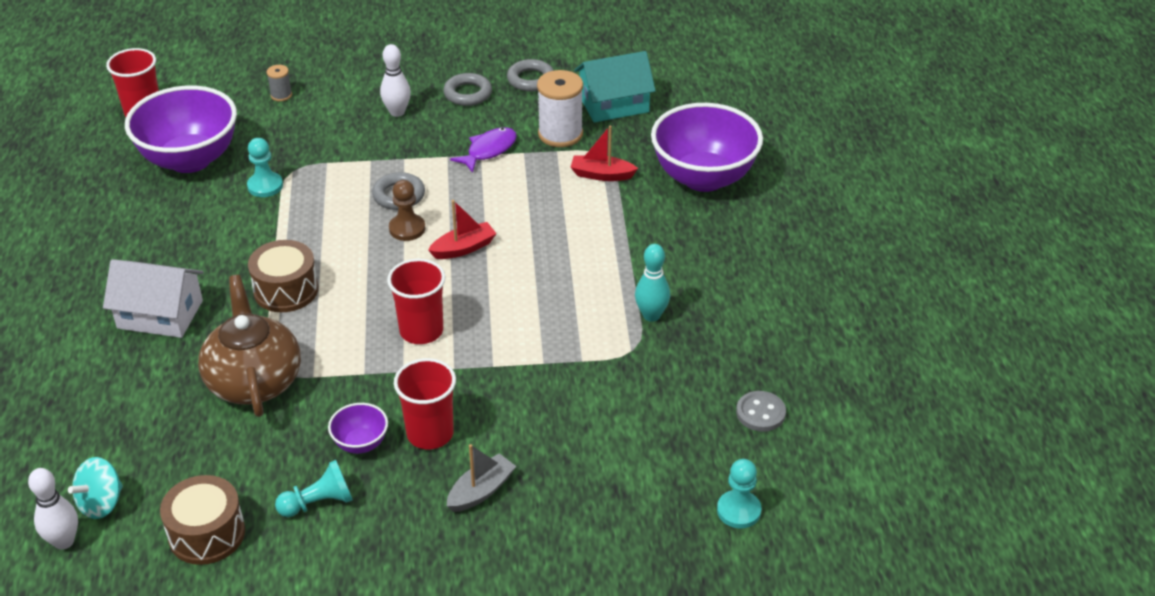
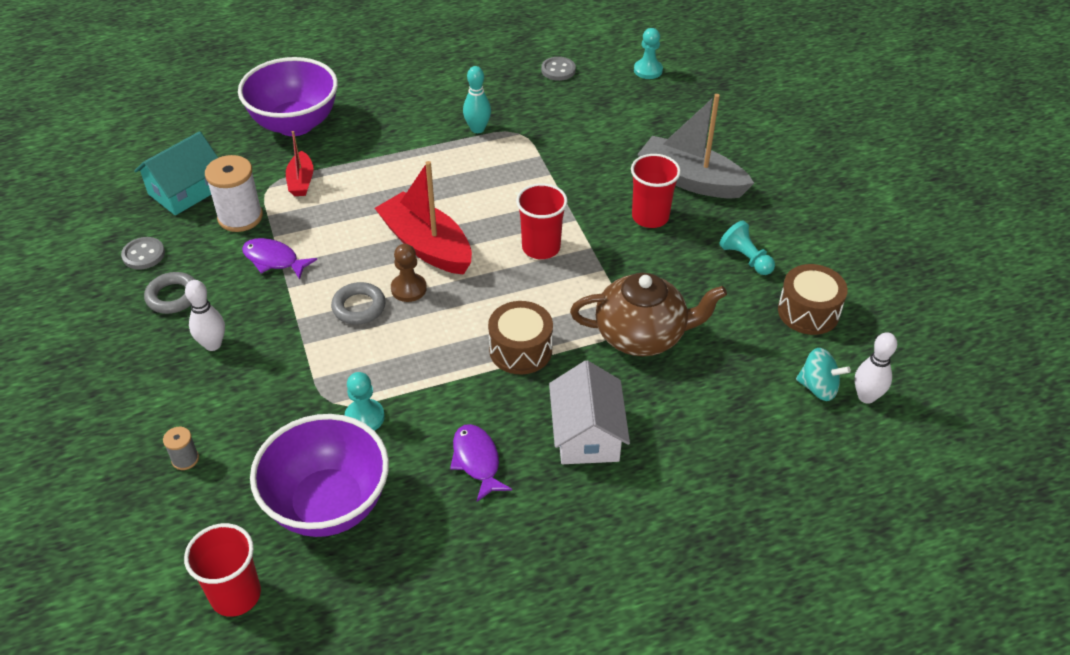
camera: 105 degrees left, 5 degrees up
(177, 242) = (477, 461): none -> purple fish
(254, 381) = (642, 335): brown teapot -> brown teapot turned 150 degrees counterclockwise
(360, 443) = (678, 251): purple bowl -> none
(463, 248) = (426, 245): red boat -> red boat, size x1.91
(481, 491) = (690, 180): grey boat -> grey boat, size x1.91
(531, 79) = (143, 255): grey ring -> grey button
(614, 104) = (186, 191): turquoise house -> turquoise house turned 75 degrees clockwise

